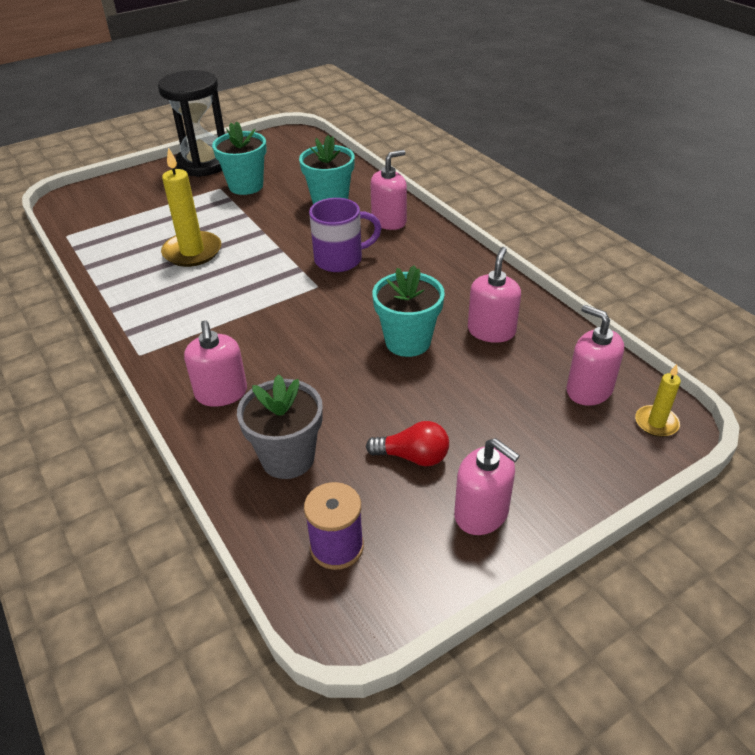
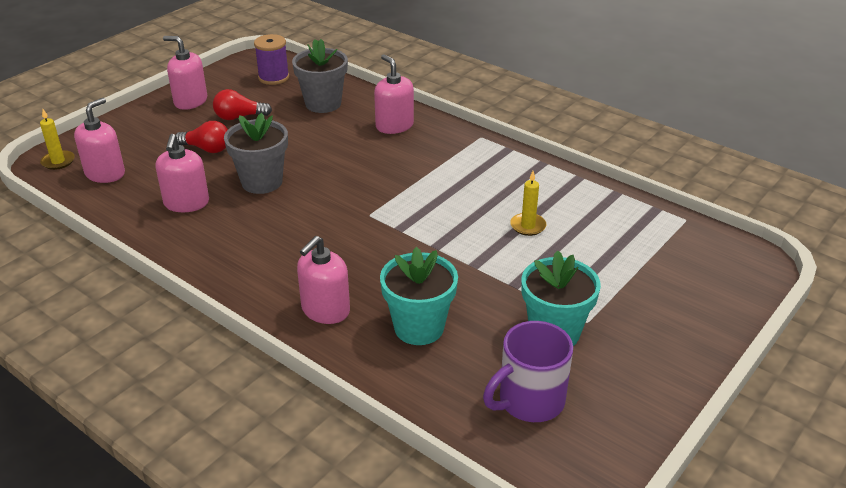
camera: 160 degrees right, 5 degrees down
(192, 252) = (528, 226): yellow candle -> yellow candle, size x0.54
(203, 164) = (658, 365): black hourglass -> none
(340, 259) = (360, 247): purple mug -> purple mug (529, 401)
(408, 341) = (262, 182): turquoise flower pot -> grey flower pot
(463, 404) = (207, 149): none -> red light bulb
(589, 390) = (105, 173): pink soap dispenser -> pink soap dispenser turned 90 degrees counterclockwise

